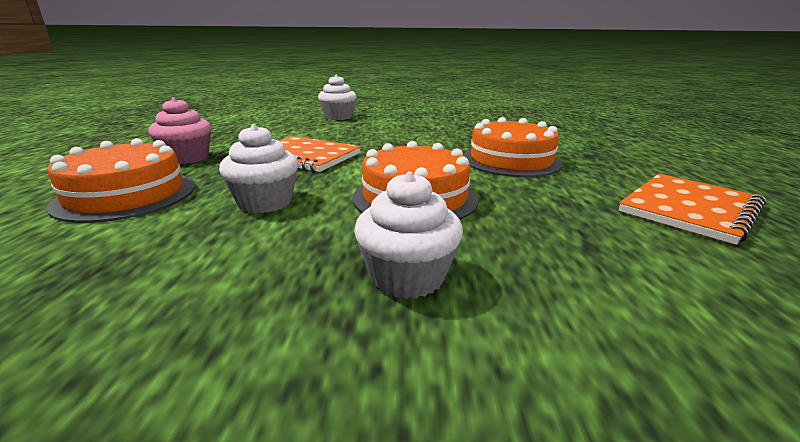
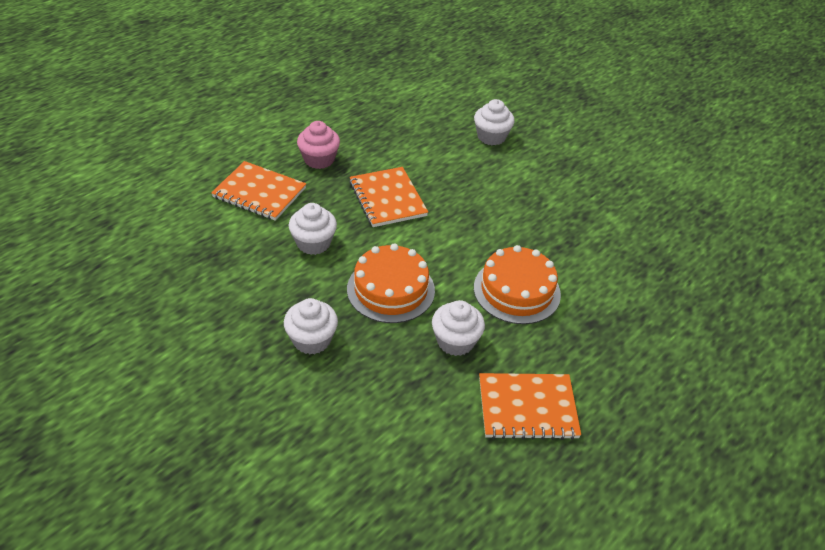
camera: 40 degrees right, 20 degrees up
(126, 195) = (259, 193): orange cake -> orange notebook
(543, 201) = (455, 341): none -> white cupcake

